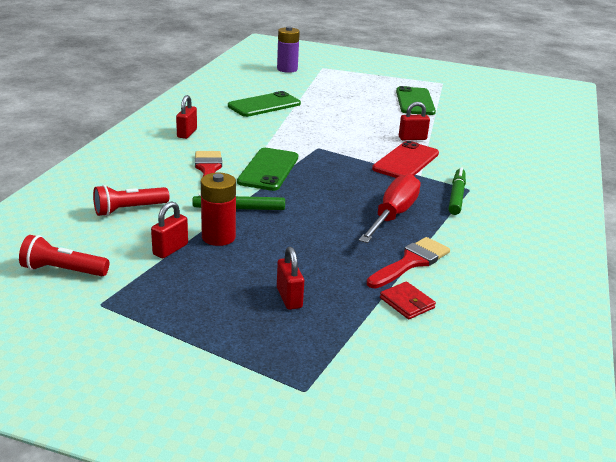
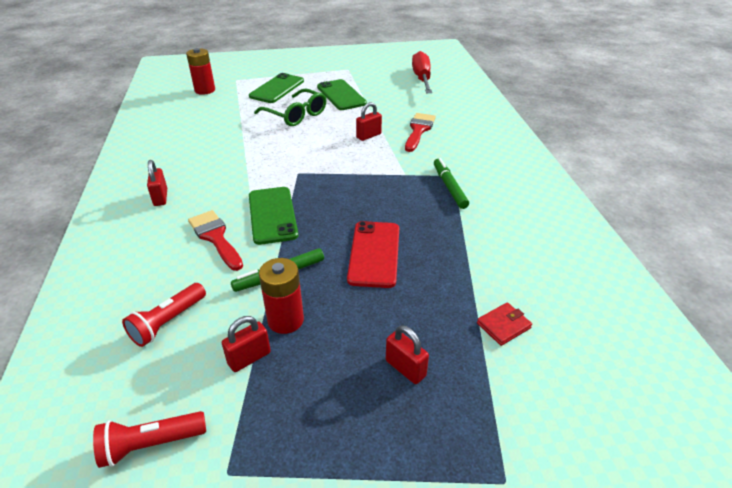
camera: 25 degrees left, 10 degrees up
(170, 249) = (249, 358): red padlock -> red padlock turned 45 degrees clockwise
(264, 105) = (213, 138): green phone -> green phone (277, 88)
(287, 69) = (205, 90): purple battery -> red battery
(355, 106) = (296, 115): none -> green glasses
(393, 215) = (417, 228): red screwdriver -> red screwdriver (422, 78)
(406, 161) = (382, 163): red phone -> red phone (374, 254)
(407, 303) = (503, 325): red wallet -> red wallet turned 60 degrees counterclockwise
(411, 262) = (471, 276): red brush -> red brush (419, 130)

